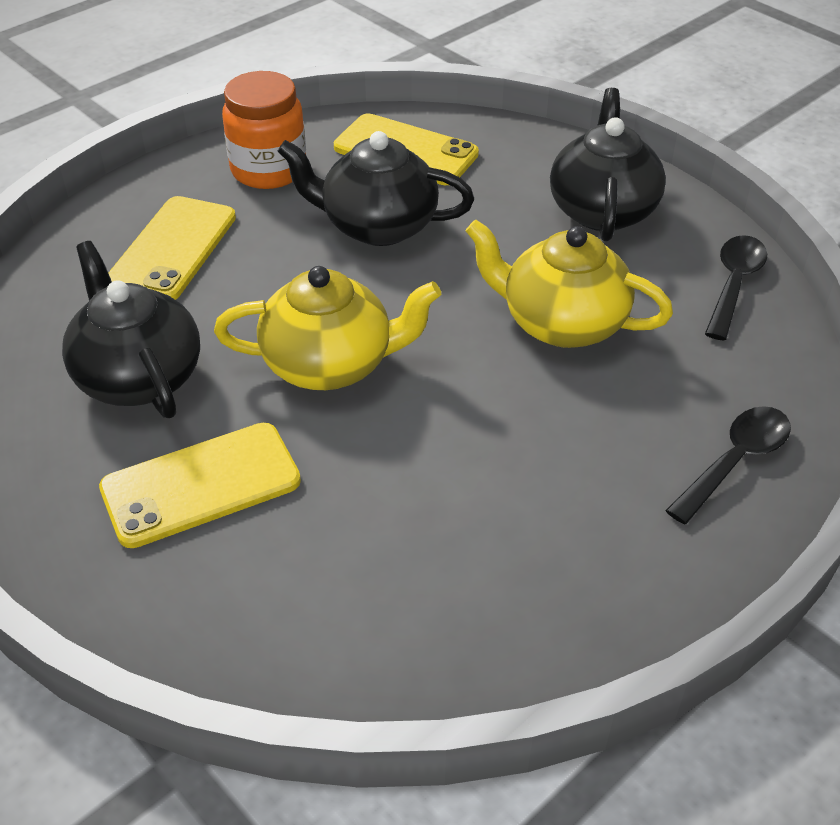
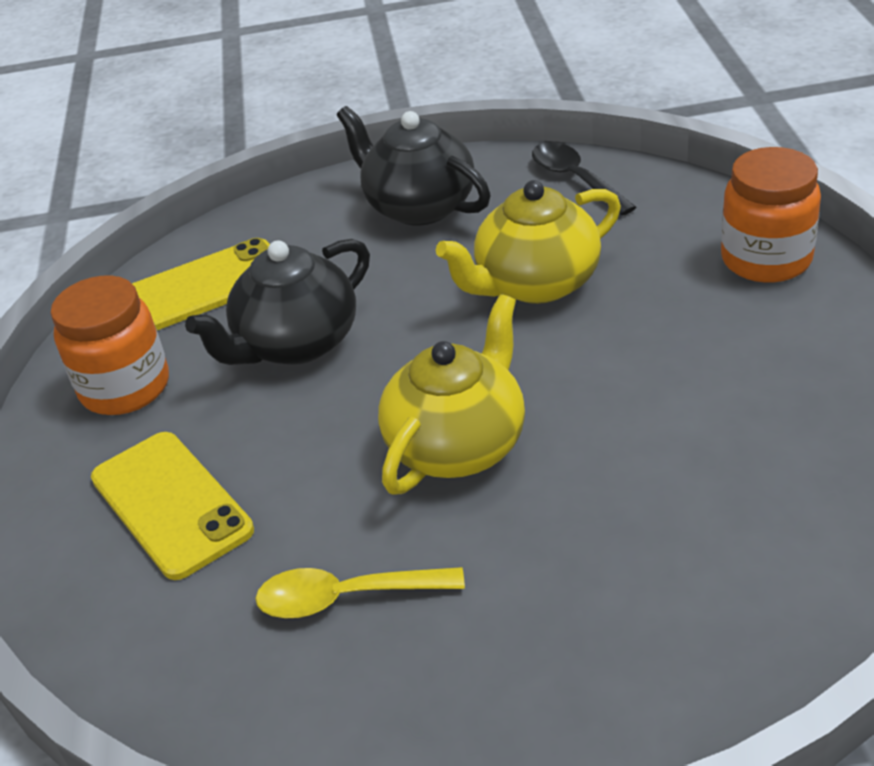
camera: 50 degrees left, 5 degrees down
(139, 376) = (346, 597): black teapot -> yellow spoon
(201, 485) = (547, 597): yellow phone -> none
(735, 461) = (766, 259): black spoon -> orange jar

